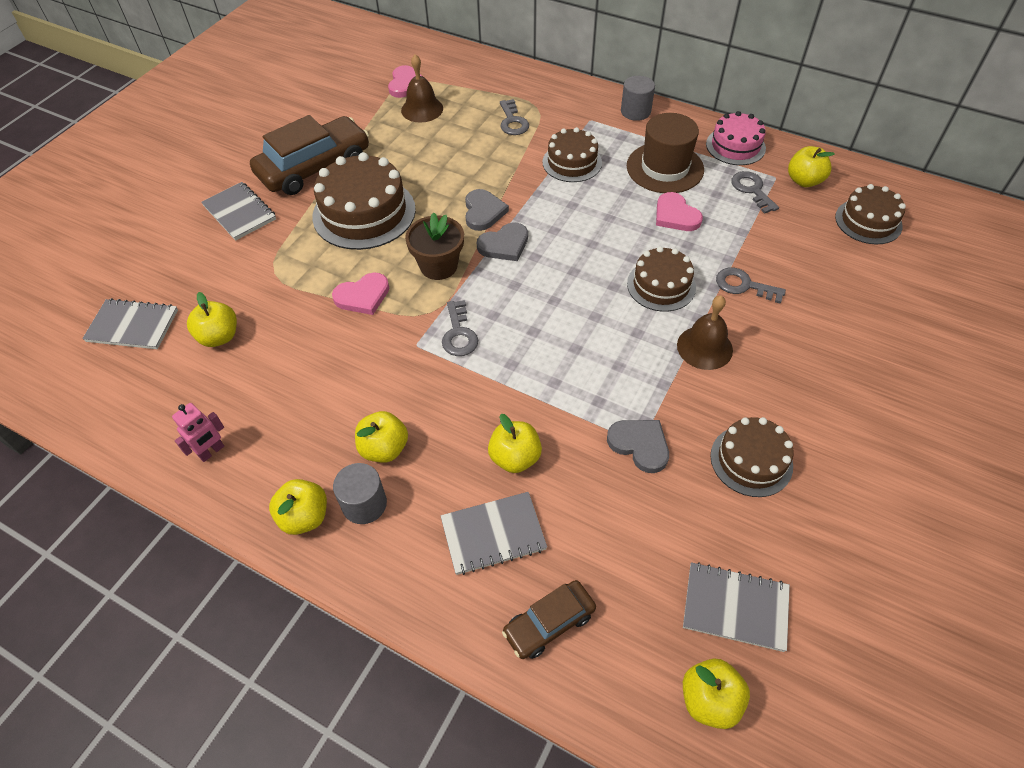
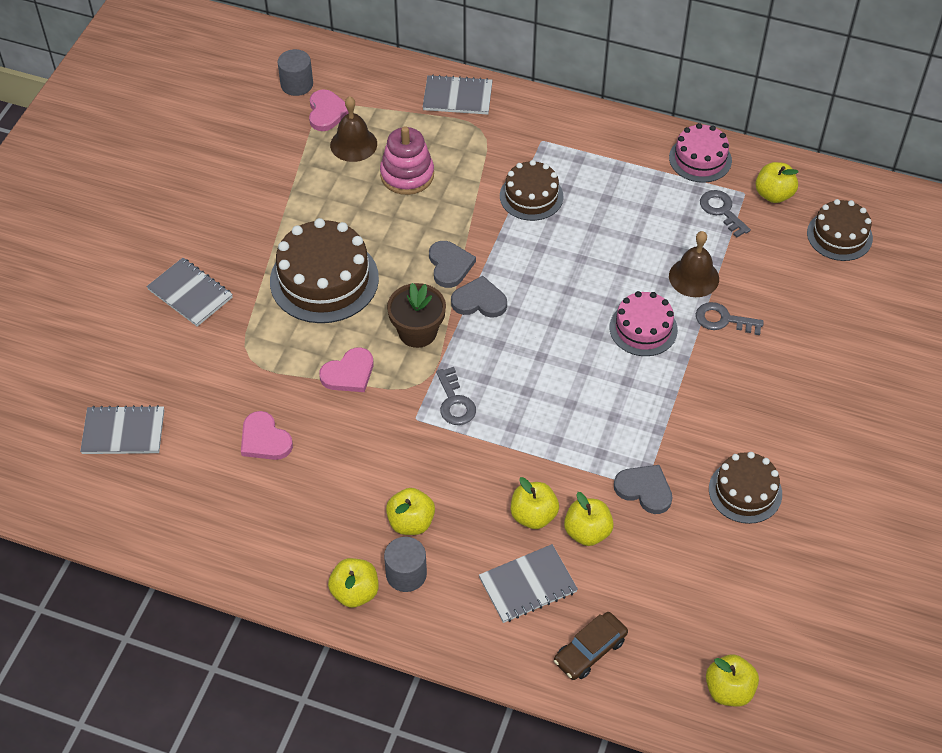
camera: 10 degrees left, 0 degrees up
(212, 451) = (249, 545): pink robot -> none
(219, 337) = (216, 433): yellow apple -> yellow apple (587, 532)
(314, 167) = (254, 230): brown car -> none
(463, 136) = (407, 175): none -> pink stacking toy
(504, 245) = (479, 301): grey heart -> grey heart turned 135 degrees counterclockwise
(512, 121) = (458, 151): grey key -> none
(635, 111) = (589, 125): grey cylinder -> grey cylinder (297, 84)
(661, 285) = (643, 328): brown cake -> pink cake
(665, 168) = (629, 193): brown hat -> none
(675, 215) = (648, 249): pink heart -> pink heart (264, 439)
(704, 347) = (692, 388): brown bell -> brown bell (694, 277)
(735, 607) = (742, 617): grey notebook -> grey notebook (457, 97)

